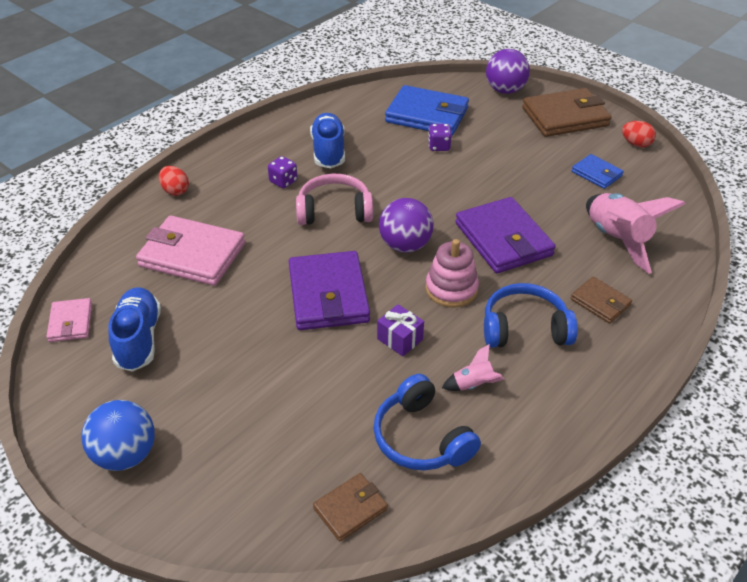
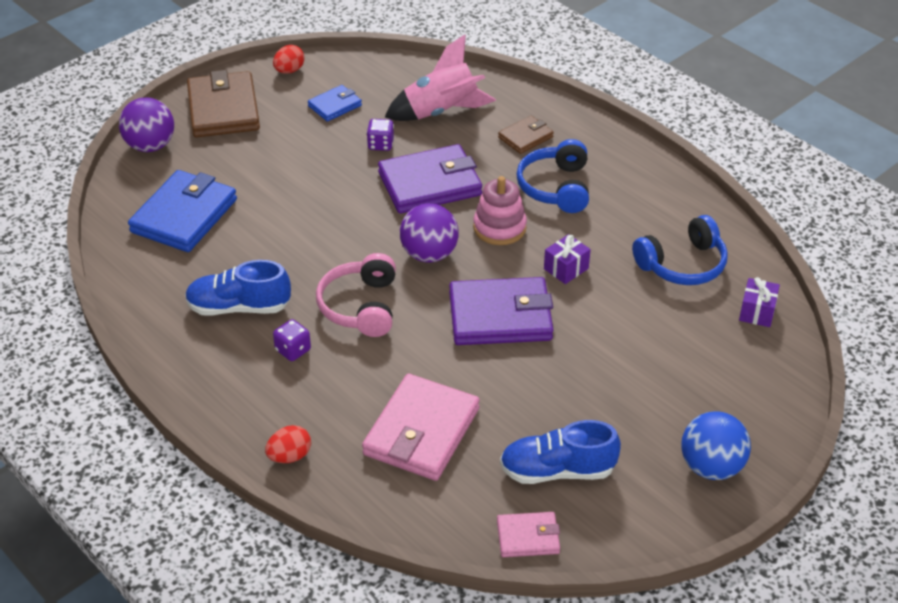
camera: 85 degrees left, 0 degrees up
(350, 509) = (757, 312): brown wallet -> purple gift
(439, 146) = (254, 212): purple dice -> purple dice (380, 144)
(473, 385) = (623, 227): pink rocket -> none

